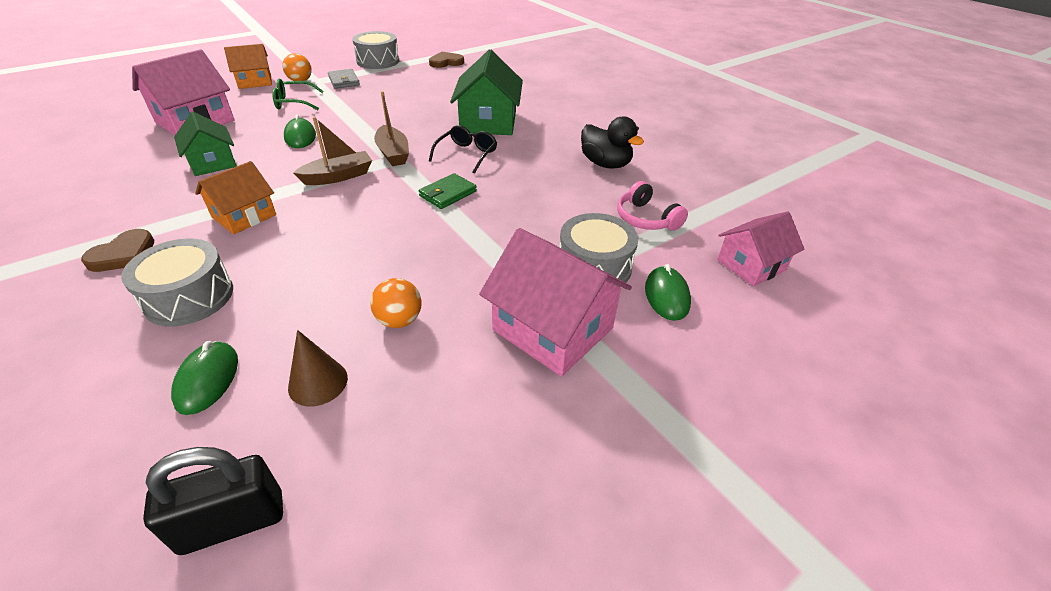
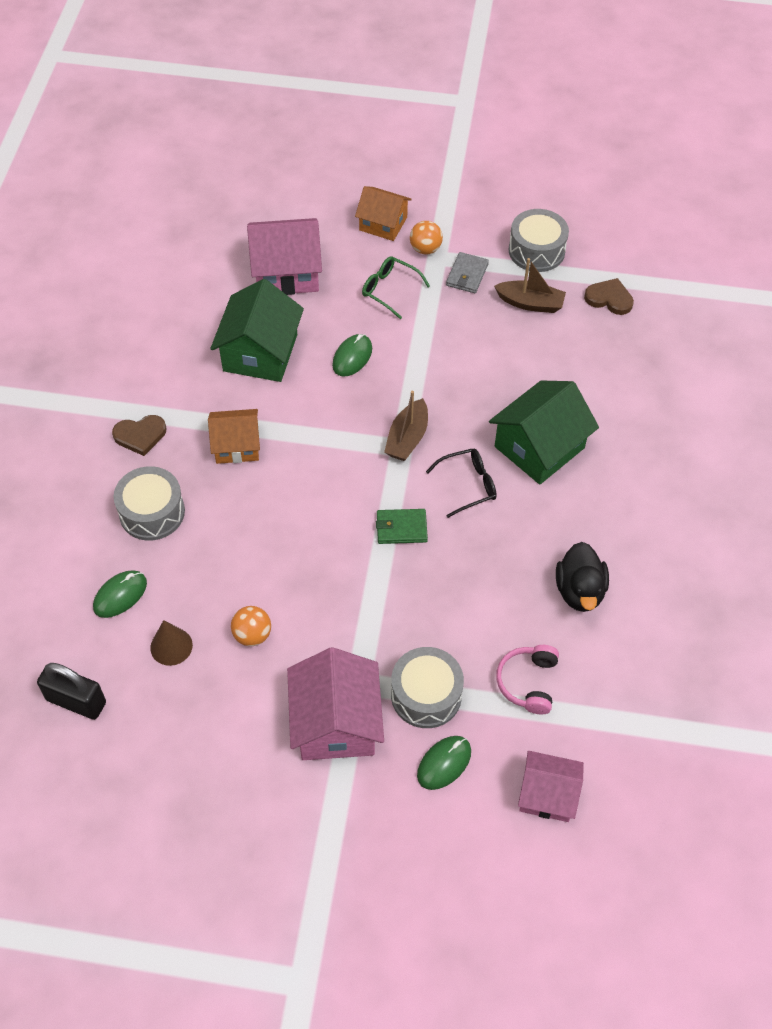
camera: 45 degrees right, 15 degrees up
(213, 162) = (260, 352): green house -> green house, size x1.56
(338, 176) = (337, 441): brown boat -> brown boat (530, 303)

